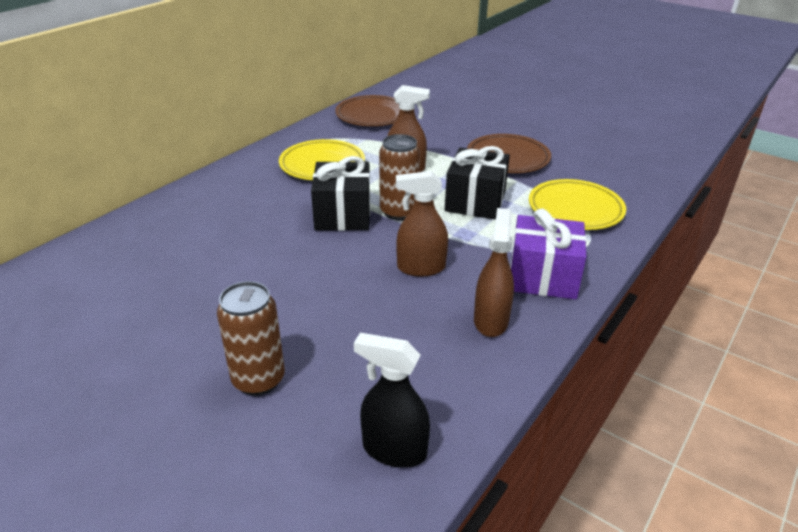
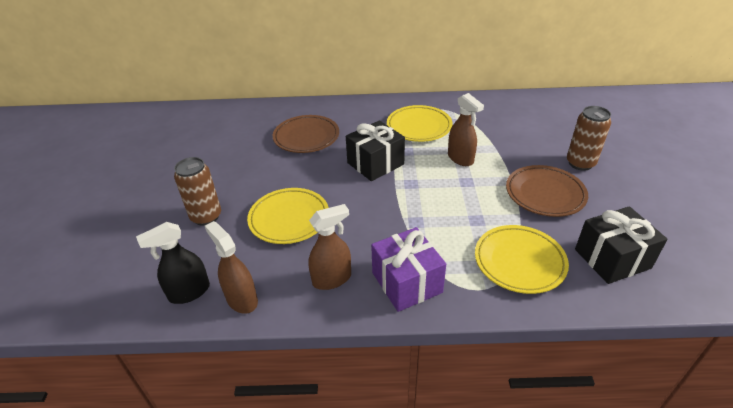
camera: 55 degrees right, 5 degrees up
(356, 311) = (289, 219): none -> yellow plate
(372, 115) = (509, 110): brown plate -> brown plate (306, 137)
(394, 450) = (189, 292): black spray bottle -> black spray bottle turned 105 degrees counterclockwise
(399, 212) = (405, 182): brown can -> brown can (580, 163)
(421, 268) = (355, 222): brown spray bottle -> brown spray bottle (241, 299)
(475, 201) = (461, 207): black gift -> black gift (612, 258)

